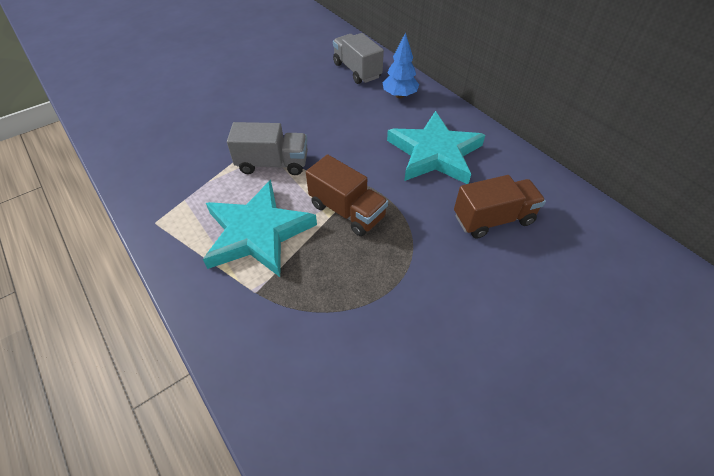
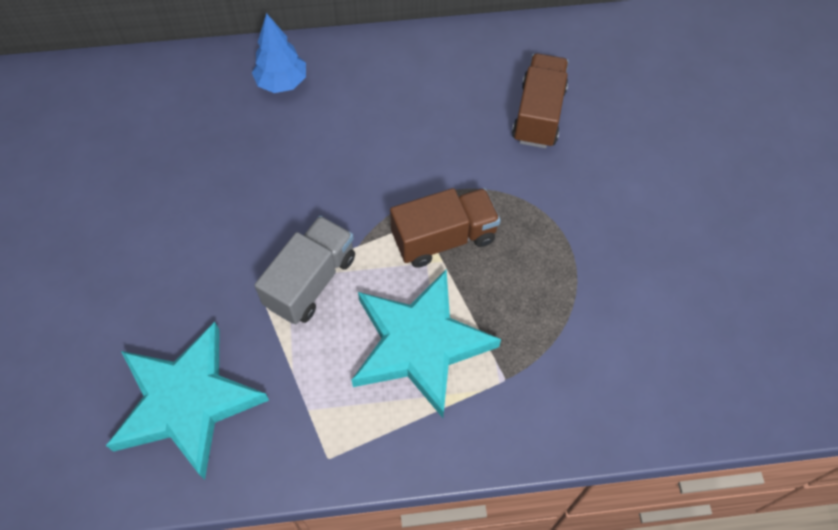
camera: 60 degrees left, 10 degrees up
(357, 71) = (190, 100): grey truck -> none
(434, 153) = (411, 107): turquoise star -> turquoise star (186, 402)

